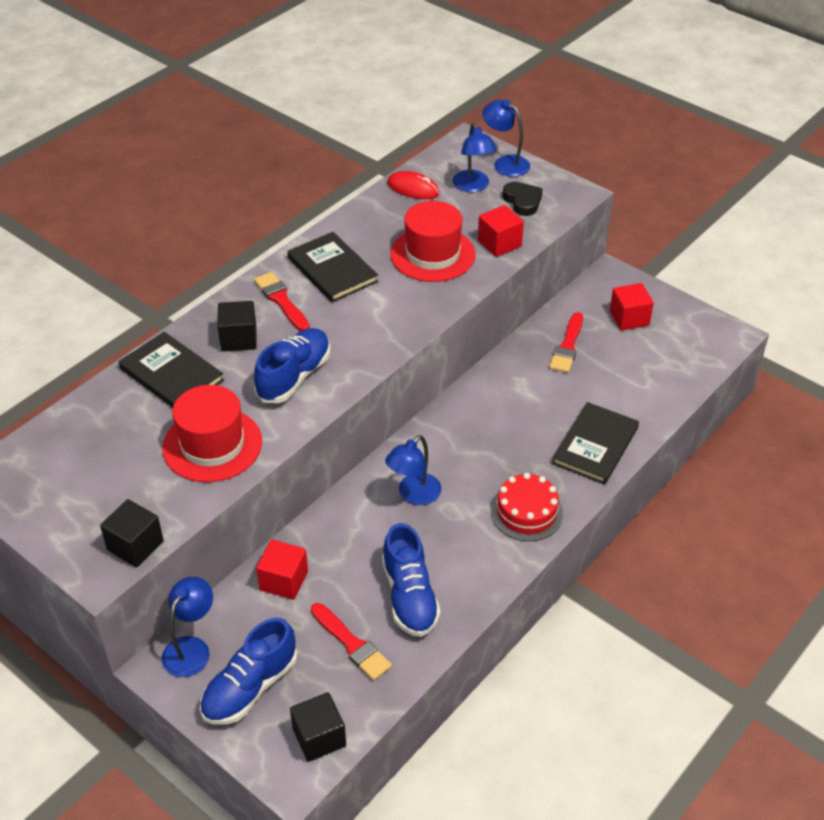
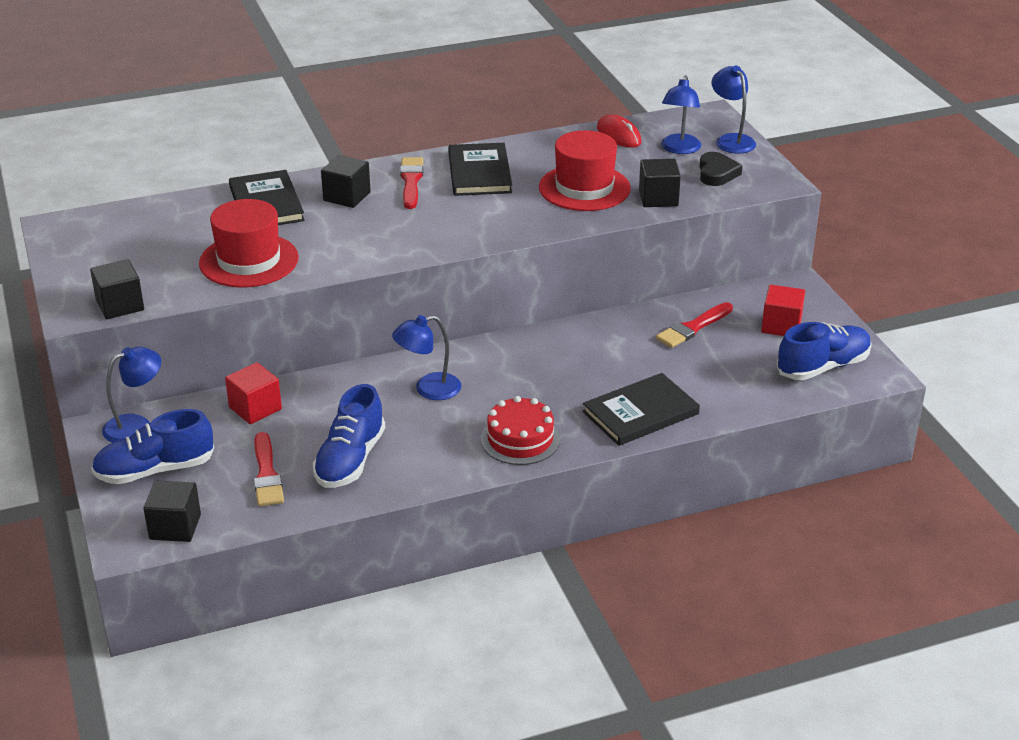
camera: 30 degrees right, 10 degrees down
(294, 376) = (365, 237): blue shoe -> blue shoe (823, 367)
(499, 243) = (658, 198): red cube -> black cube

